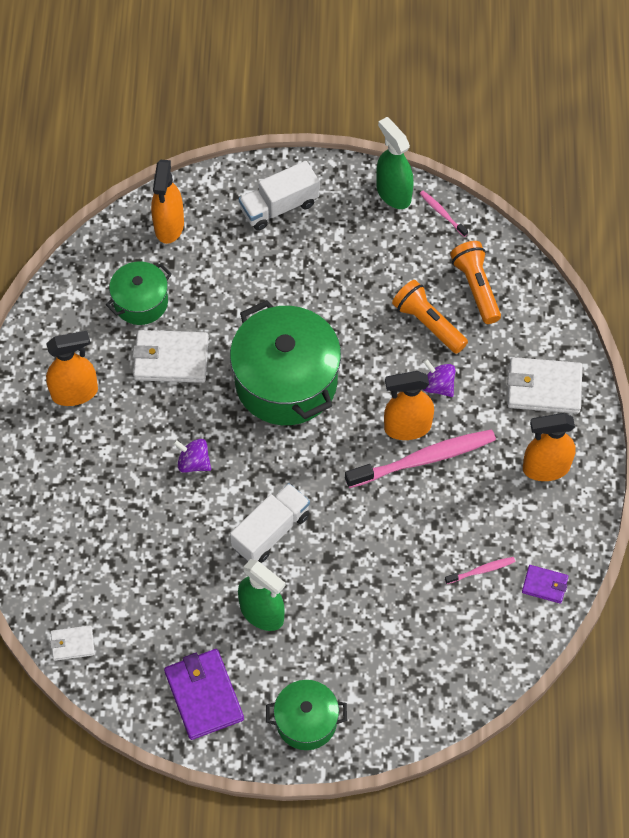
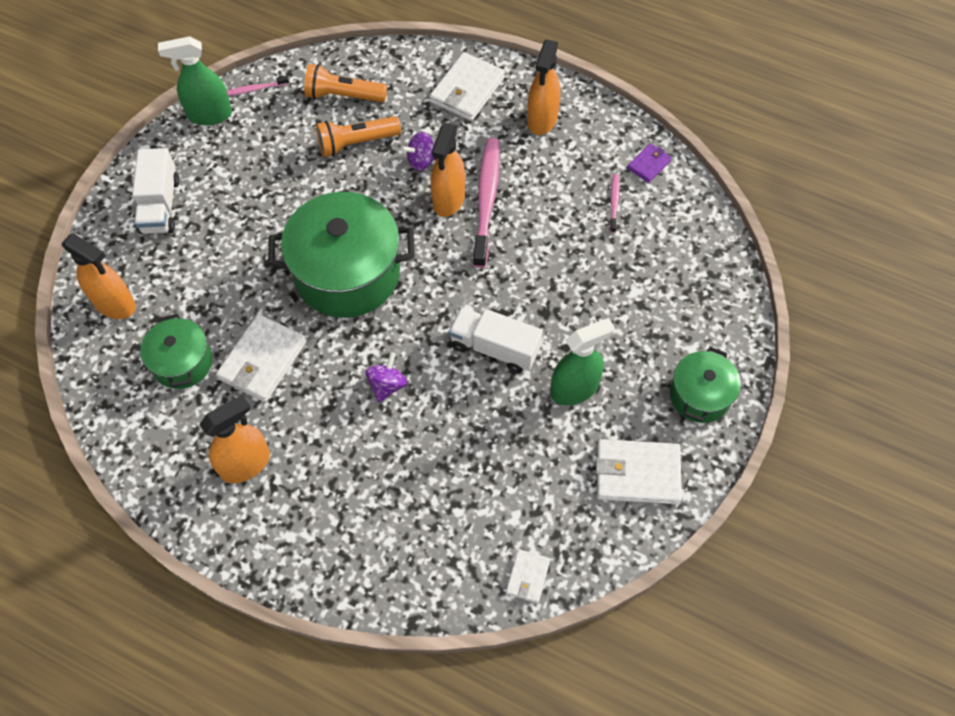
camera: 65 degrees left, 0 degrees up
(75, 393) = (245, 464): orange spray bottle -> orange spray bottle turned 45 degrees clockwise
(193, 463) = (387, 385): purple spinning top -> purple spinning top turned 150 degrees clockwise
(204, 695) = (637, 473): purple wallet -> white wallet
(271, 531) = (494, 348): white truck -> white truck turned 45 degrees counterclockwise

